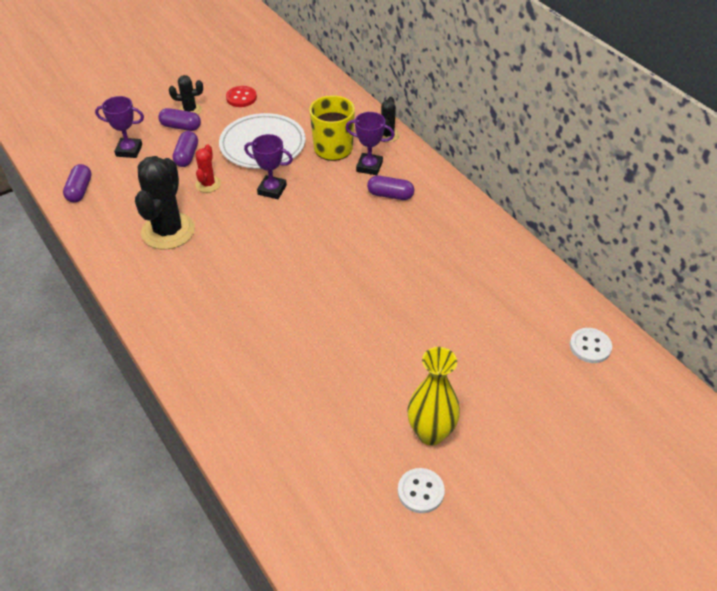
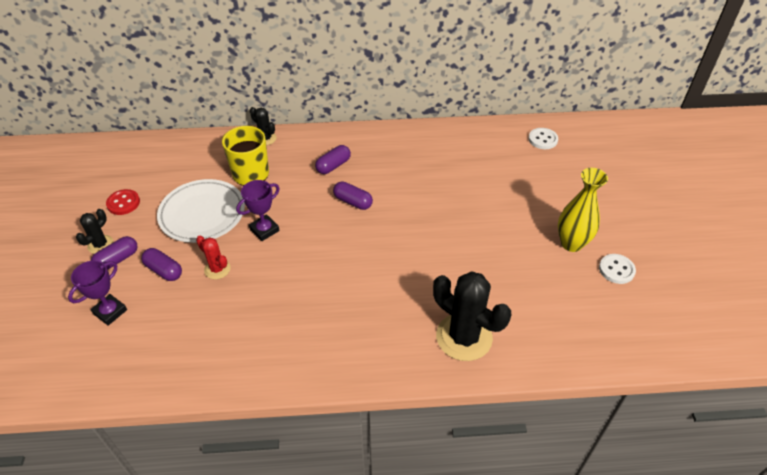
camera: 60 degrees left, 0 degrees up
(80, 190) = (130, 373): purple capsule -> purple capsule (353, 202)
(168, 231) = (253, 320): black cactus -> black cactus (464, 337)
(369, 167) = (291, 163): purple trophy -> none

